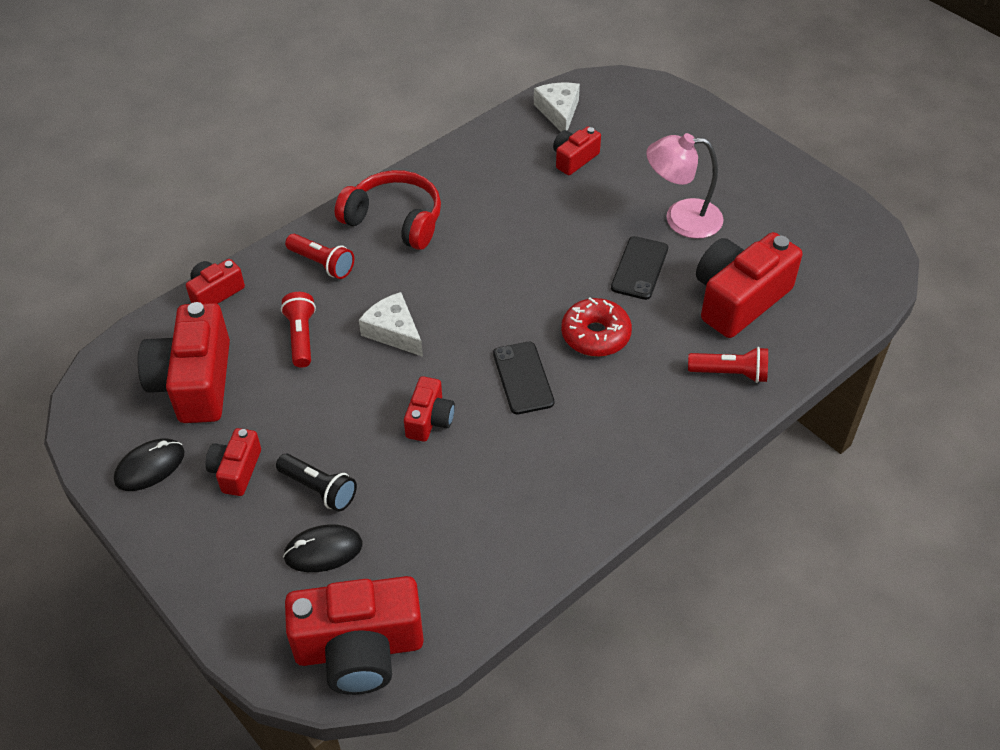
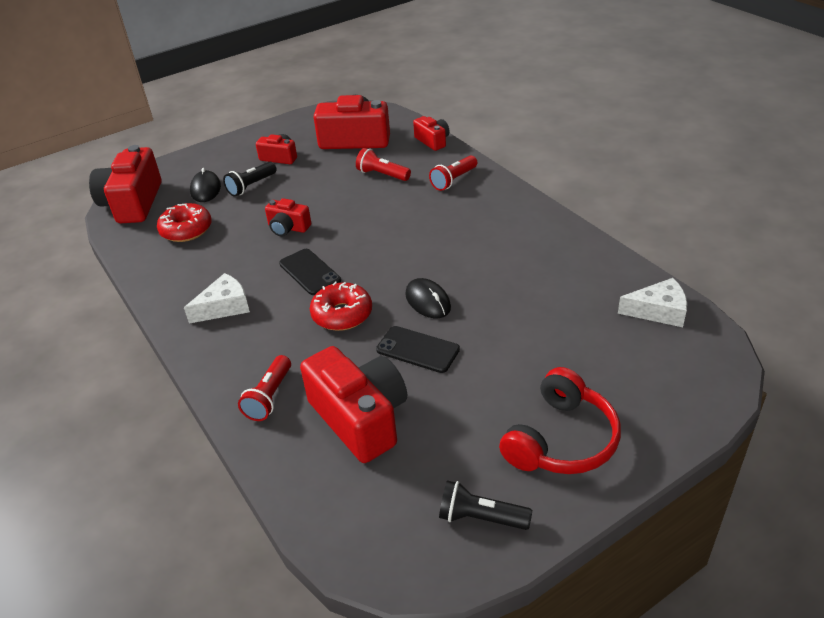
camera: 100 degrees right, 10 degrees down
(150, 467) = (295, 131): black mouse -> black mouse (428, 301)
(301, 337) = (382, 175): red flashlight -> red flashlight turned 150 degrees counterclockwise
(393, 332) = (376, 212): white cheese -> white cheese (224, 307)
(395, 220) = (499, 211): red headphones -> red headphones (561, 440)
(435, 543) = (186, 230): none -> red donut
(523, 378) = (310, 272): black phone -> black phone turned 60 degrees clockwise
(574, 159) = (581, 317): red camera -> none
(681, 218) = (485, 388): pink lamp -> none
(818, 214) = (480, 517): none -> black flashlight

